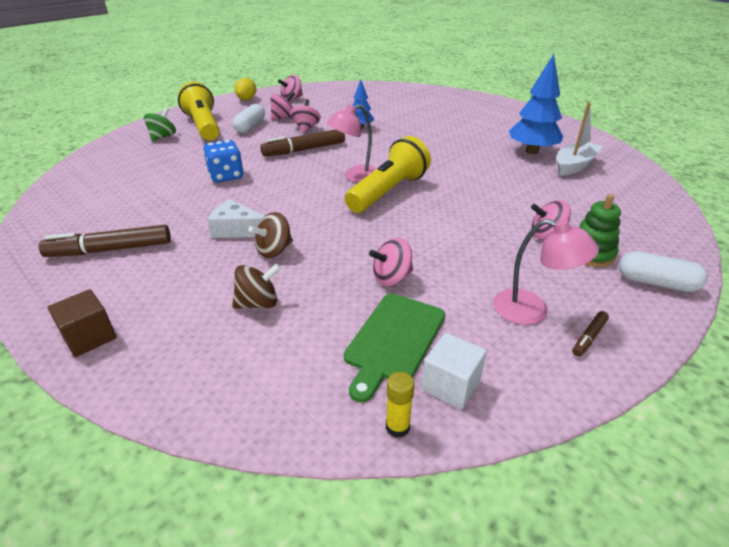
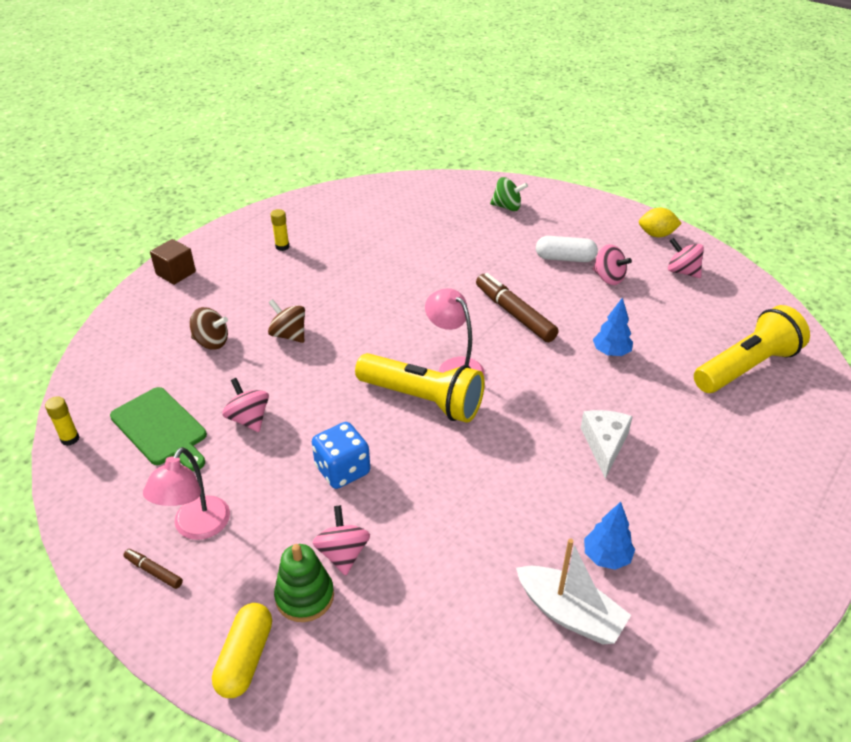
camera: 80 degrees right, 5 degrees up
(111, 250) = (282, 247): brown marker -> yellow glue stick
(203, 126) = (550, 225): yellow flashlight -> yellow flashlight (746, 367)
(226, 176) = (428, 272): blue dice -> blue dice (342, 470)
(237, 229) = (322, 305): white cheese -> white cheese (604, 444)
(258, 303) = (211, 342): brown spinning top -> brown spinning top turned 45 degrees counterclockwise
(306, 128) = (582, 303): pink spinning top -> none
(394, 340) = (161, 428): green cutting board -> green cutting board turned 150 degrees counterclockwise
(451, 385) = (106, 467): white cube -> none
(532, 151) = (606, 557): blue tree -> blue tree, size x0.56
(656, 283) = (245, 658): white capsule -> yellow capsule

